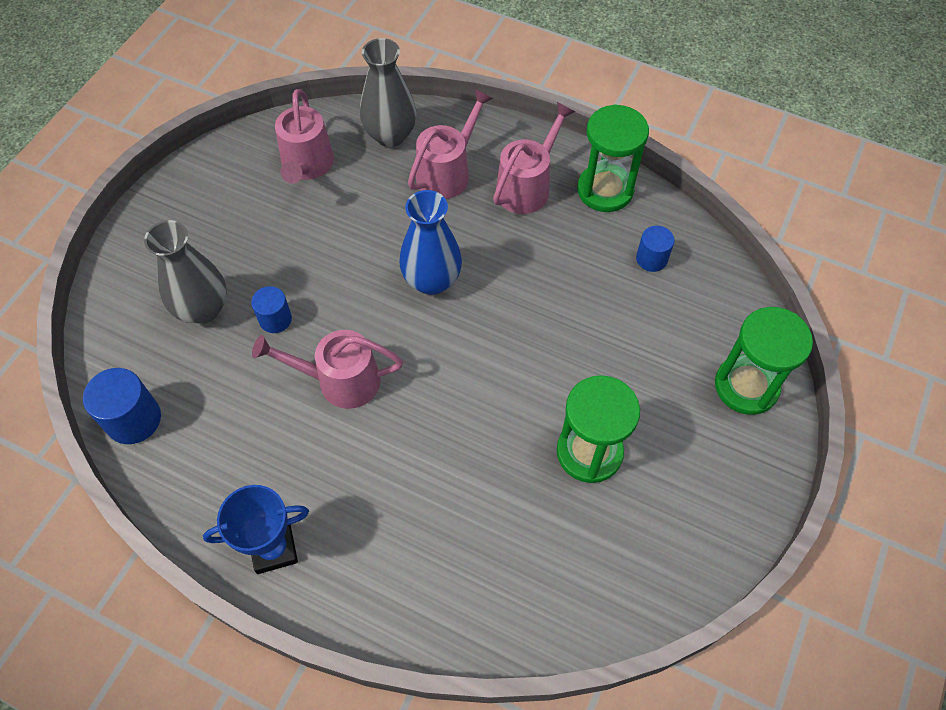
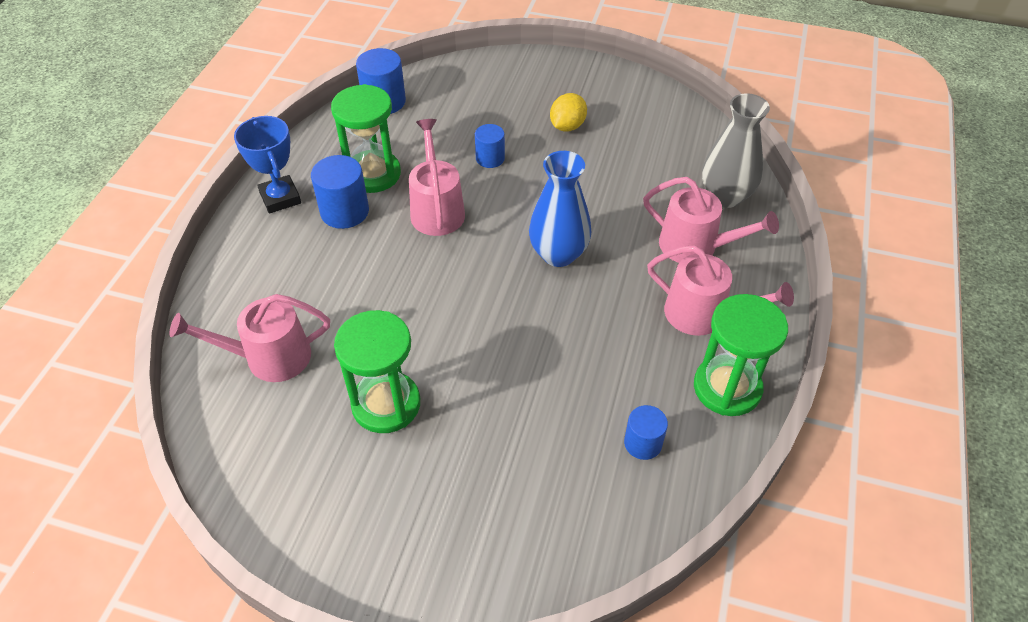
camera: 80 degrees right, 10 degrees down
(203, 309) = (490, 115): grey vase -> none
(248, 239) = (567, 126): none -> yellow lemon
(307, 165) = (663, 146): pink watering can -> pink watering can (269, 357)
(318, 476) = (344, 211): none -> blue cylinder
(746, 386) = (488, 556): green hourglass -> green hourglass (373, 174)

